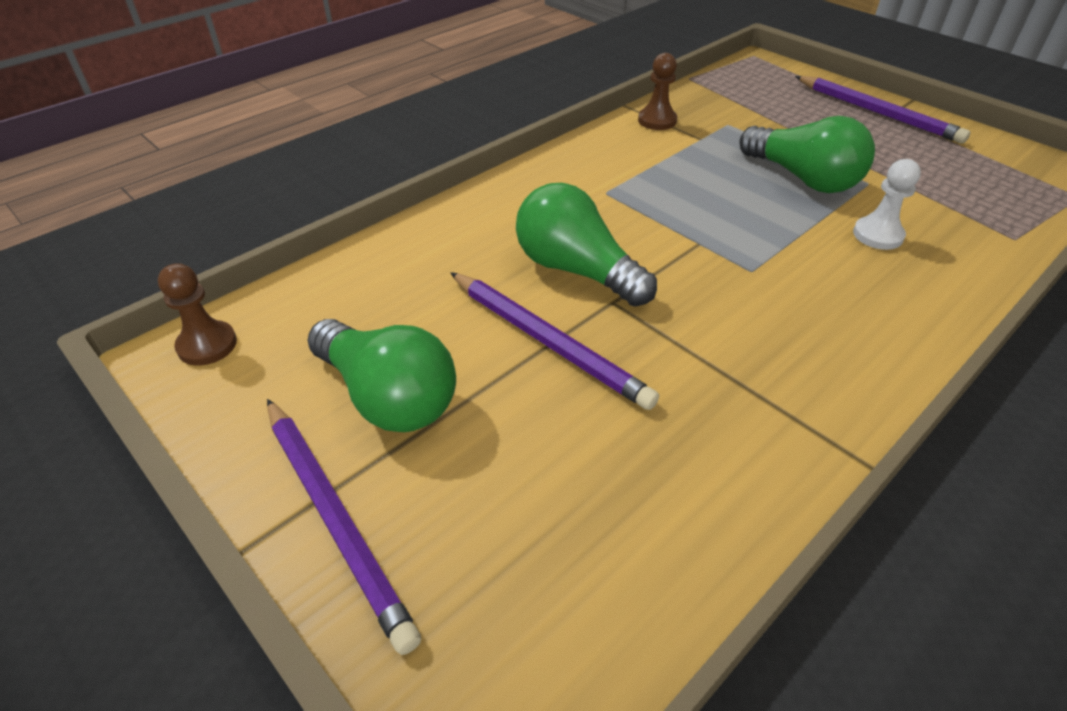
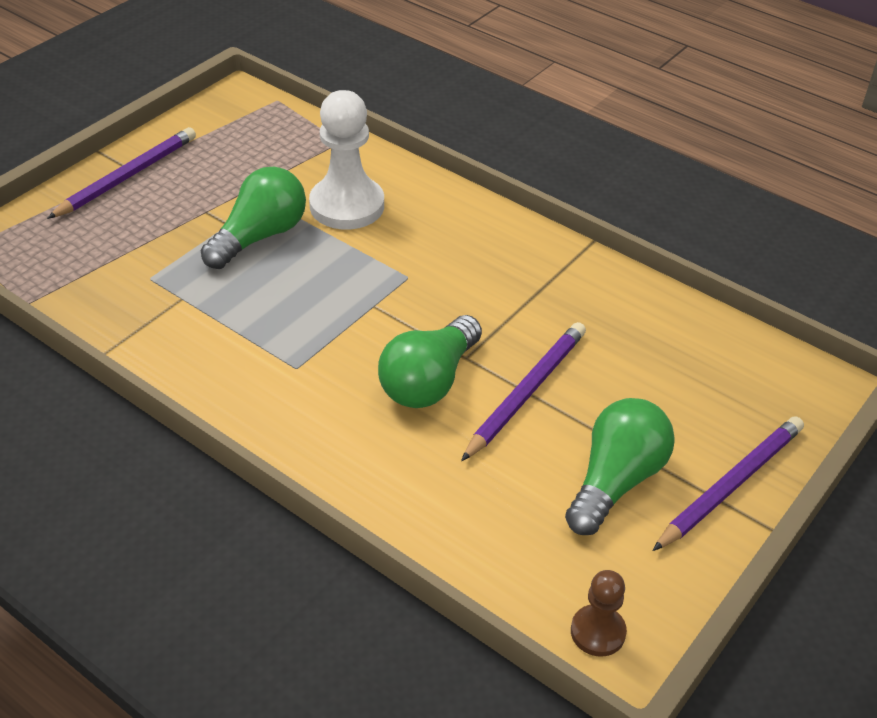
camera: 100 degrees left, 0 degrees up
(657, 120) = (139, 331): brown pawn -> none
(878, 235) = (347, 206): white pawn -> white pawn, size x1.90

